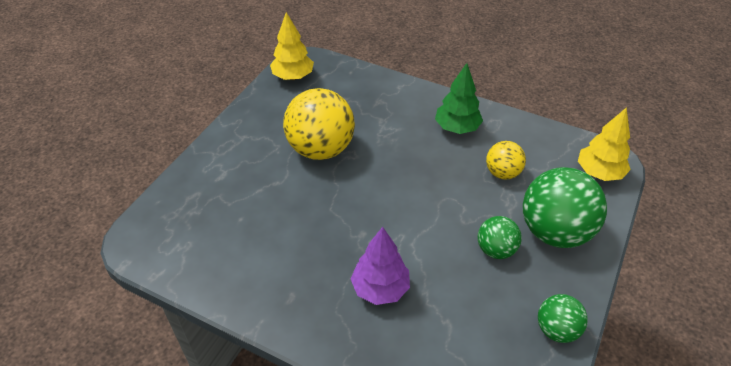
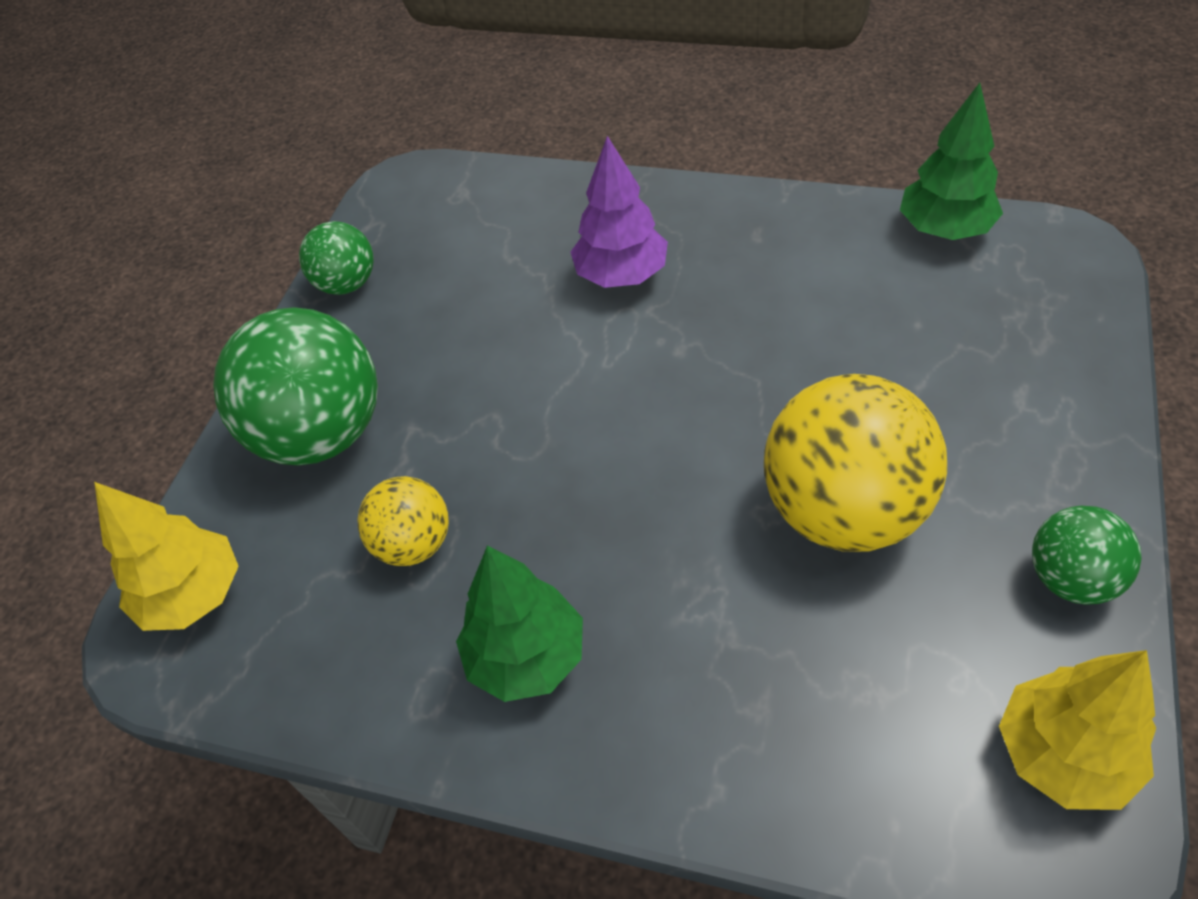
camera: 175 degrees right, 5 degrees up
(187, 270) = (944, 230): none -> green tree
(496, 250) = (434, 376): green ball -> green ball (1071, 578)

